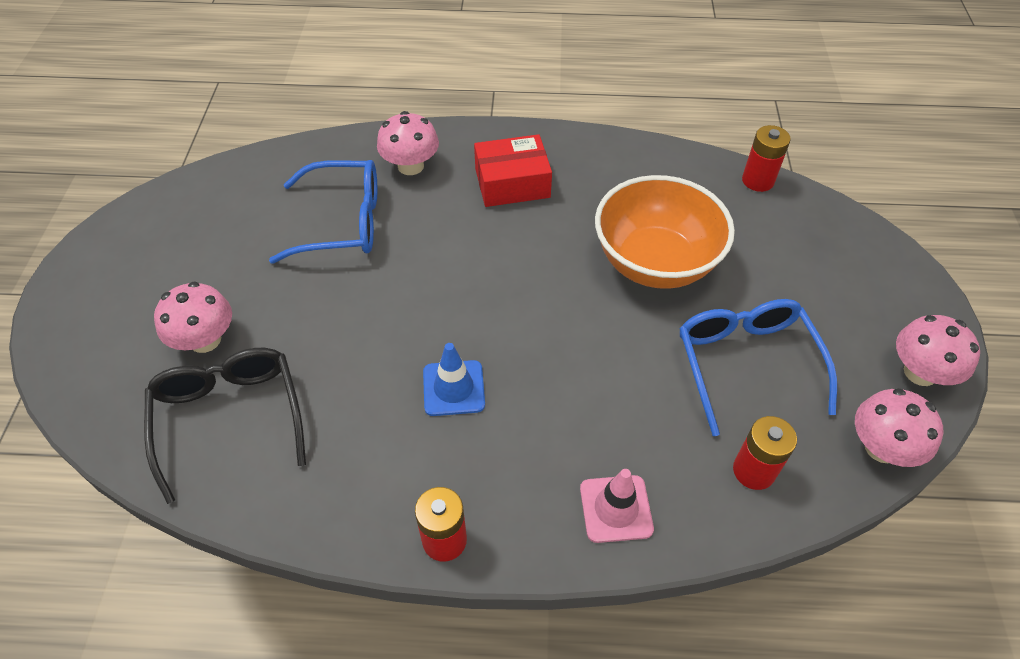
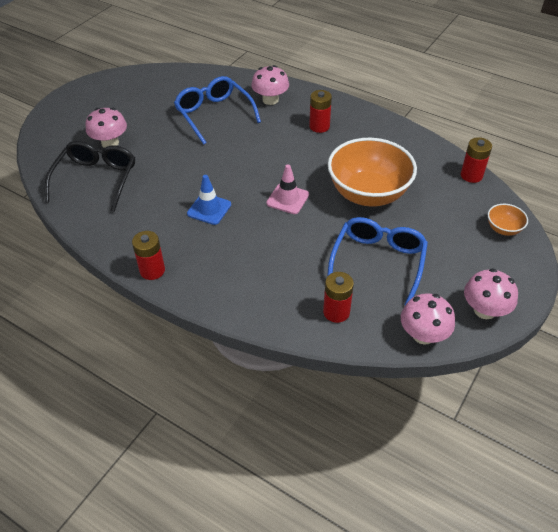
camera: 30 degrees right, 5 degrees down
(343, 222) = (214, 114): blue glasses -> blue glasses turned 150 degrees counterclockwise
(512, 183) = (319, 126): red box -> red battery
(616, 509) = (246, 295): pink traffic cone -> pink traffic cone (287, 199)
(851, 243) = (503, 229): none -> orange bowl

